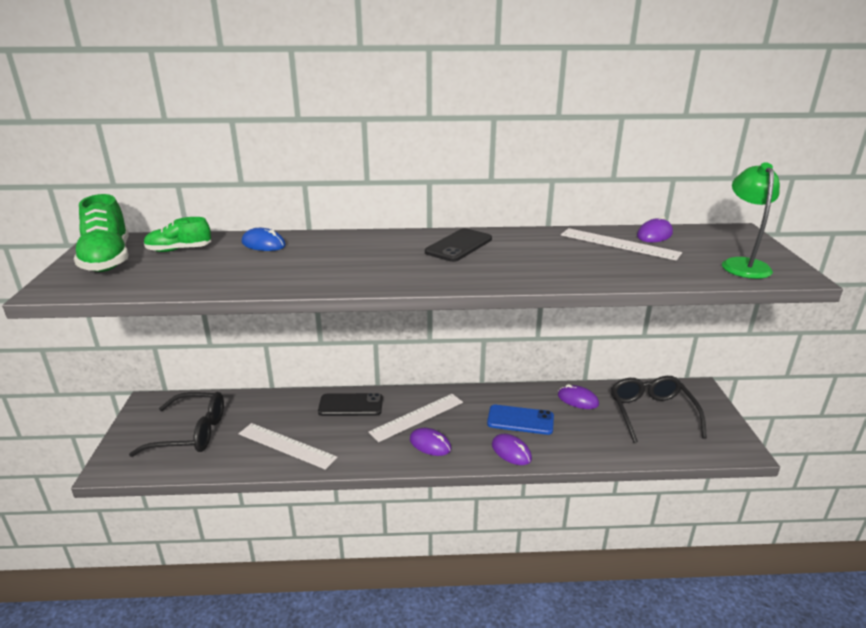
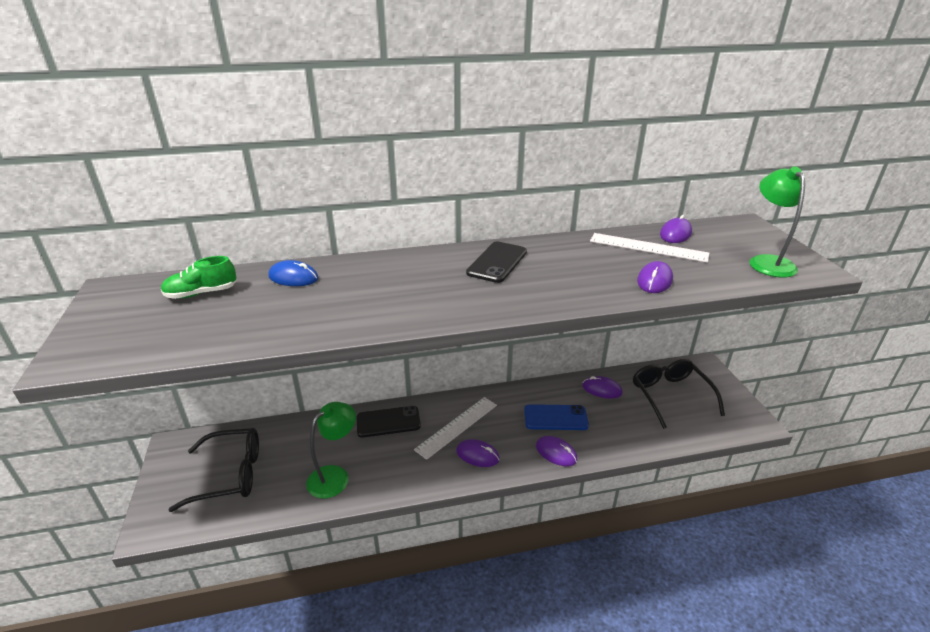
camera: 10 degrees left, 5 degrees up
(107, 259) = (122, 313): green shoe -> none
(286, 445) = (335, 476): white ruler -> green lamp
(611, 271) = (654, 280): none -> purple mouse

